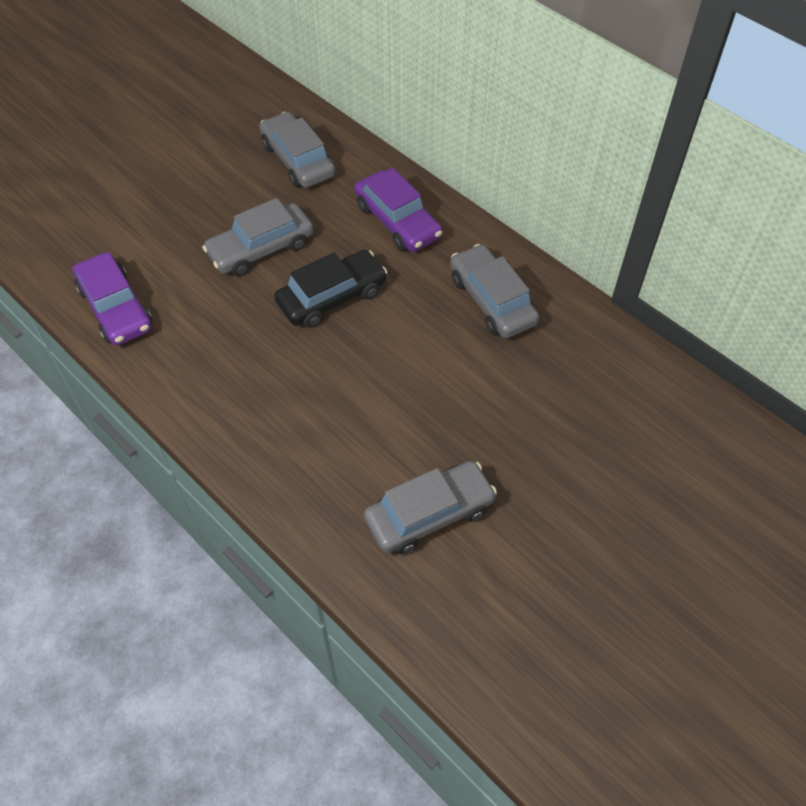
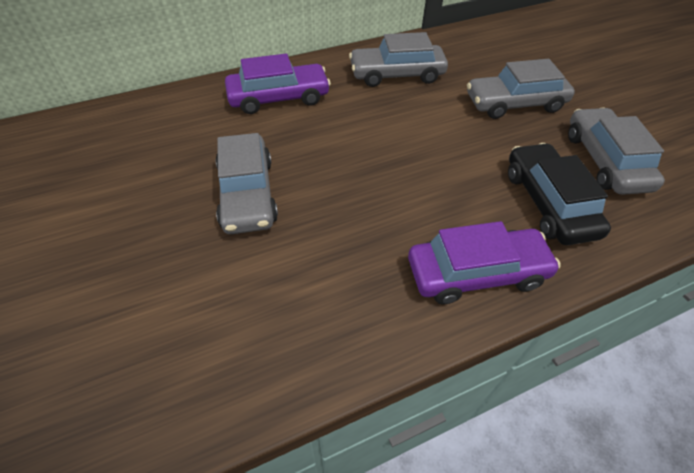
camera: 70 degrees left, 5 degrees down
(116, 308) = (251, 359): purple car -> purple car (476, 273)
(298, 160) = (146, 138): grey car -> grey car (515, 103)
(332, 297) = (344, 159): black car -> black car (548, 203)

